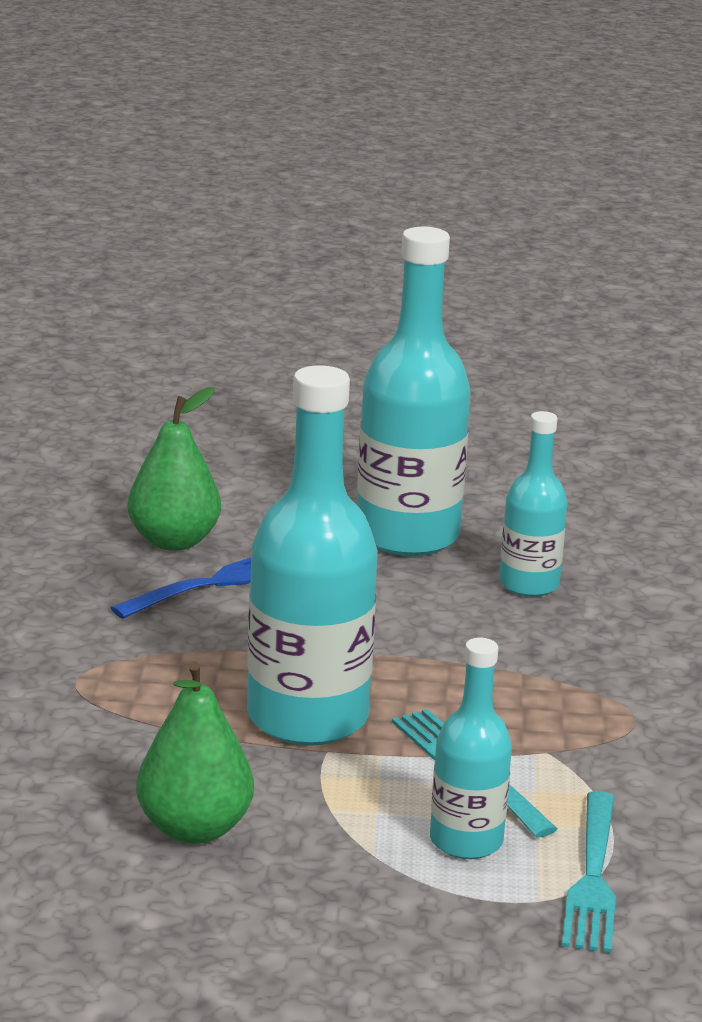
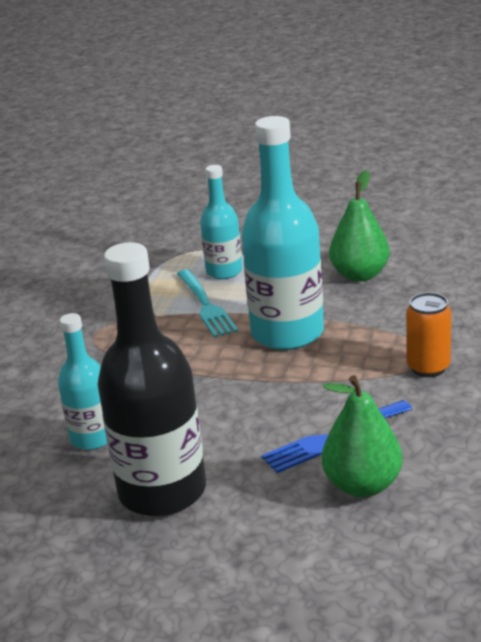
camera: 165 degrees left, 5 degrees up
(82, 665) = (428, 367): none -> orange can
(407, 536) = (162, 491): turquoise bottle -> black bottle
(593, 878) = (172, 257): turquoise fork -> none

